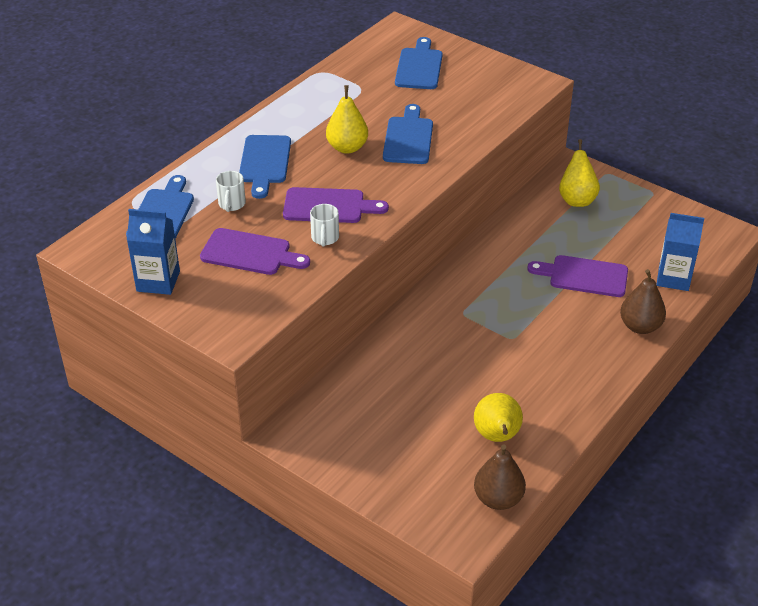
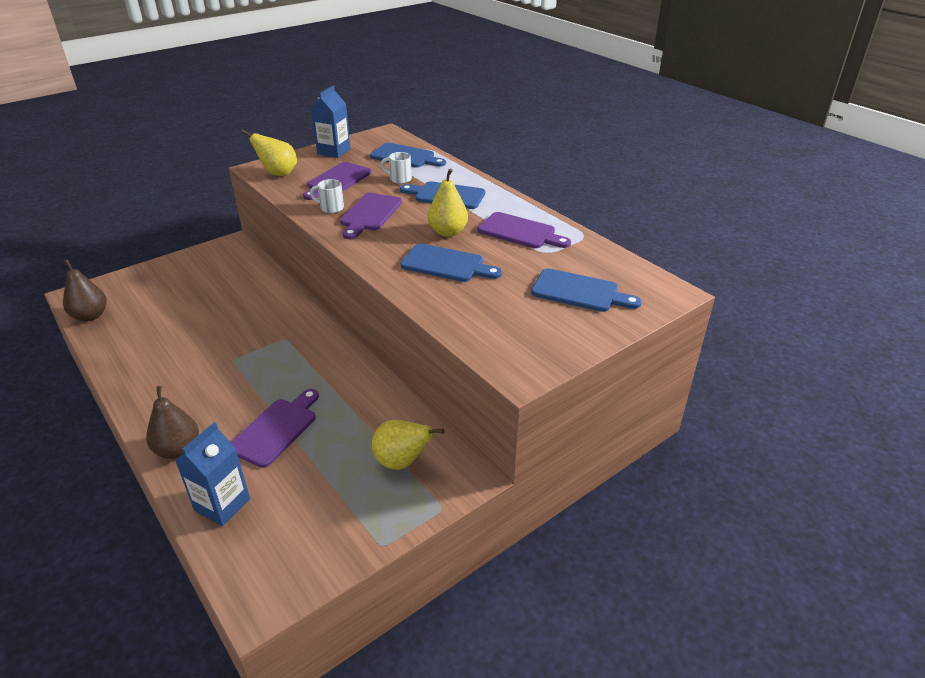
camera: 105 degrees right, 5 degrees down
(329, 106) = (520, 232): none -> purple cutting board
(497, 436) = (142, 328): yellow pear -> yellow pear (278, 173)

